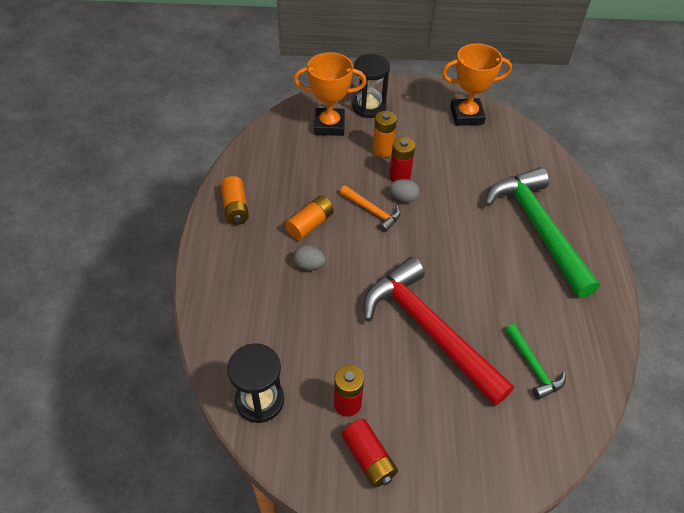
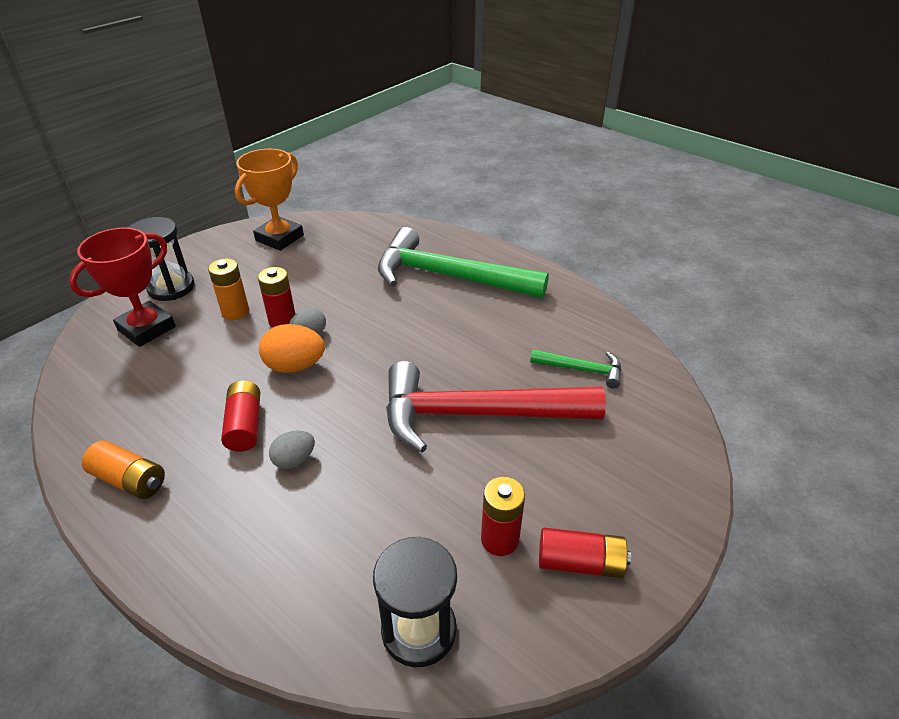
camera: 50 degrees left, 10 degrees down
(310, 224) = (245, 425): orange battery -> red battery
(329, 125) = (146, 328): orange trophy -> red trophy
(372, 211) = (295, 366): orange hammer -> orange egg

